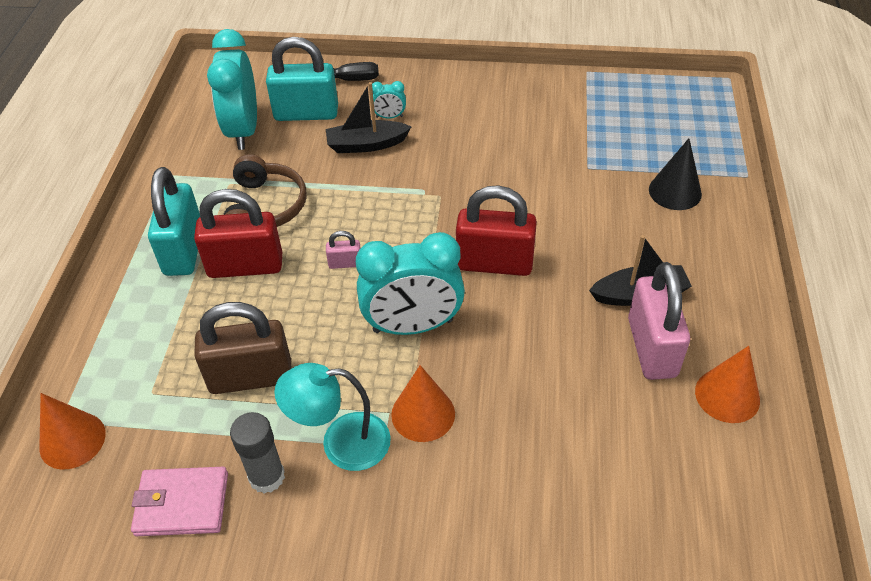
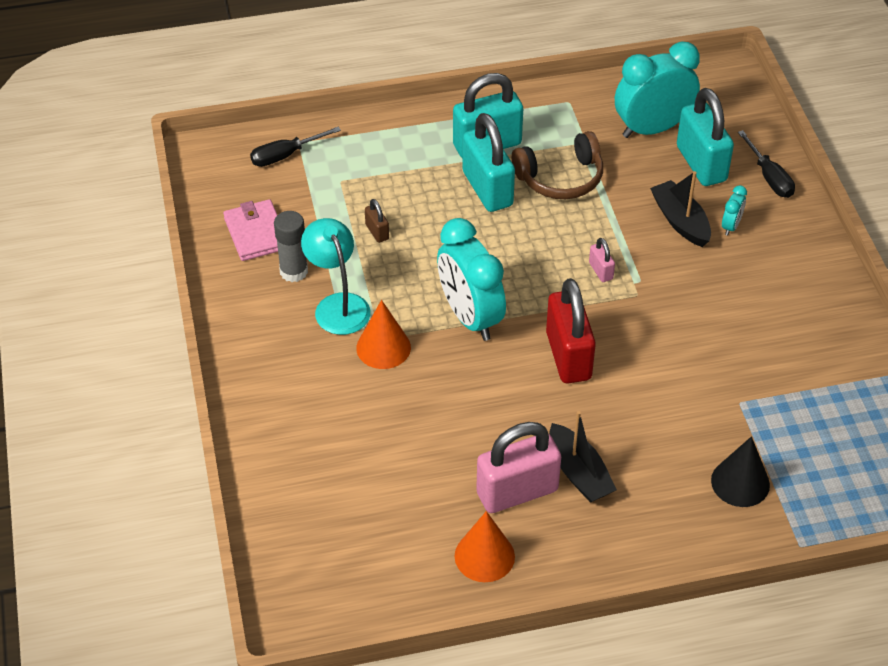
camera: 70 degrees right, 0 degrees up
(72, 440) = (285, 155): orange cone -> black screwdriver
(245, 266) = (487, 189): red padlock -> turquoise padlock
(250, 377) = (377, 232): brown padlock -> brown padlock, size x0.45
(345, 263) = (520, 252): pink padlock -> pink padlock (600, 271)
(389, 117) = (731, 226): turquoise clock -> turquoise clock turned 135 degrees counterclockwise

